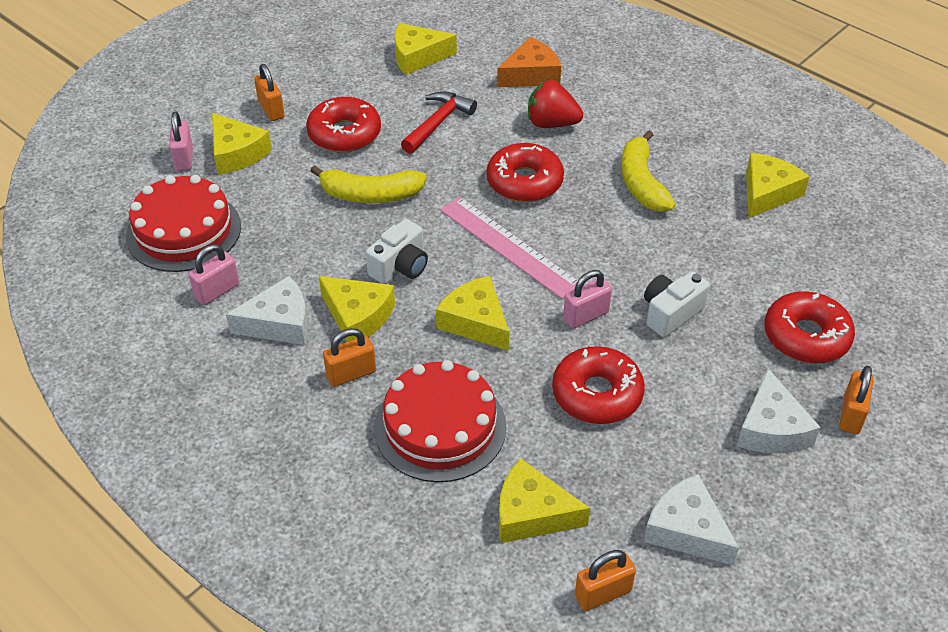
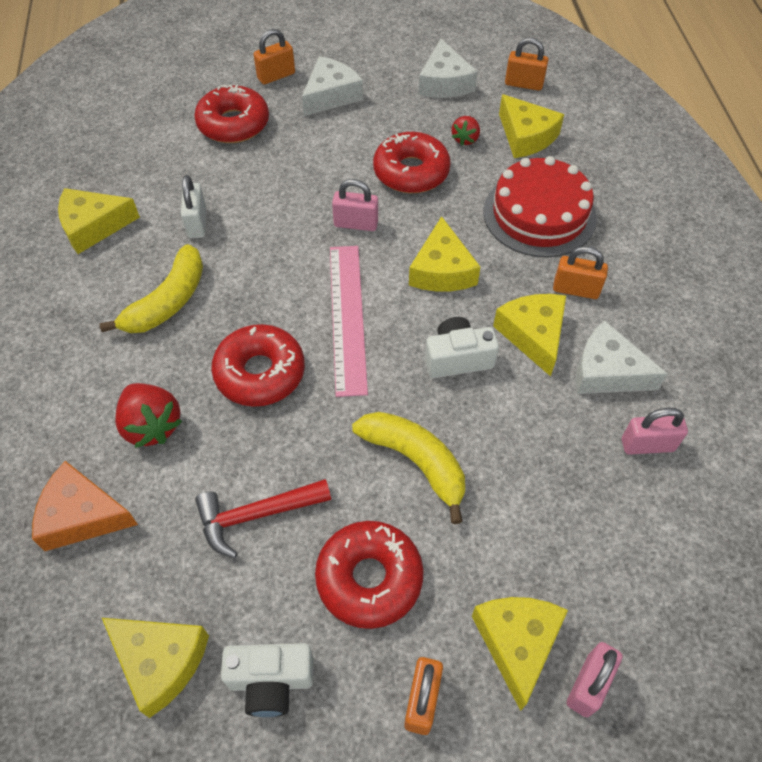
camera: 140 degrees left, 10 degrees up
(184, 231) = (645, 552): red cake -> none
(587, 467) = (465, 139): none -> red strawberry
(670, 313) = (295, 189): white camera -> white camera (271, 681)
(702, 240) = (197, 223): none -> white padlock

